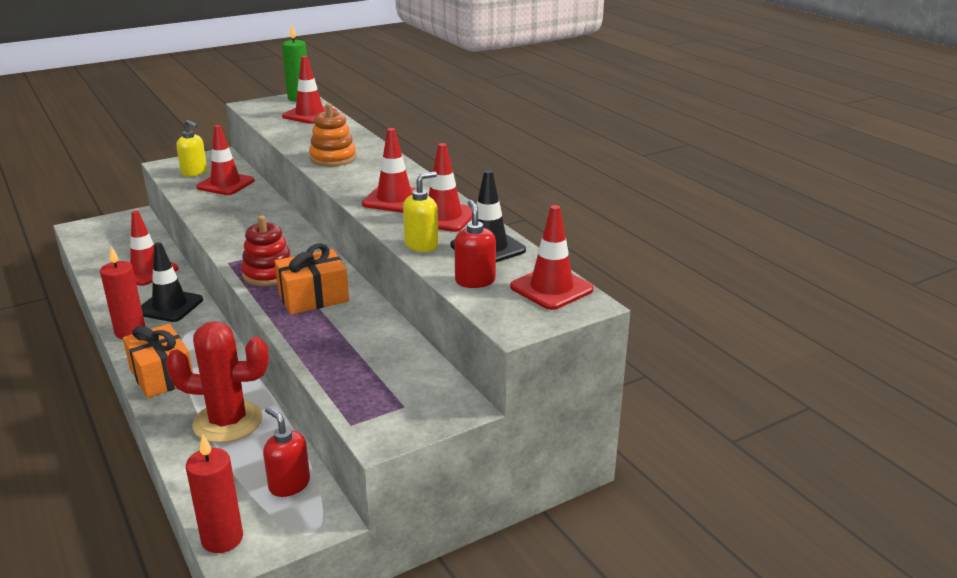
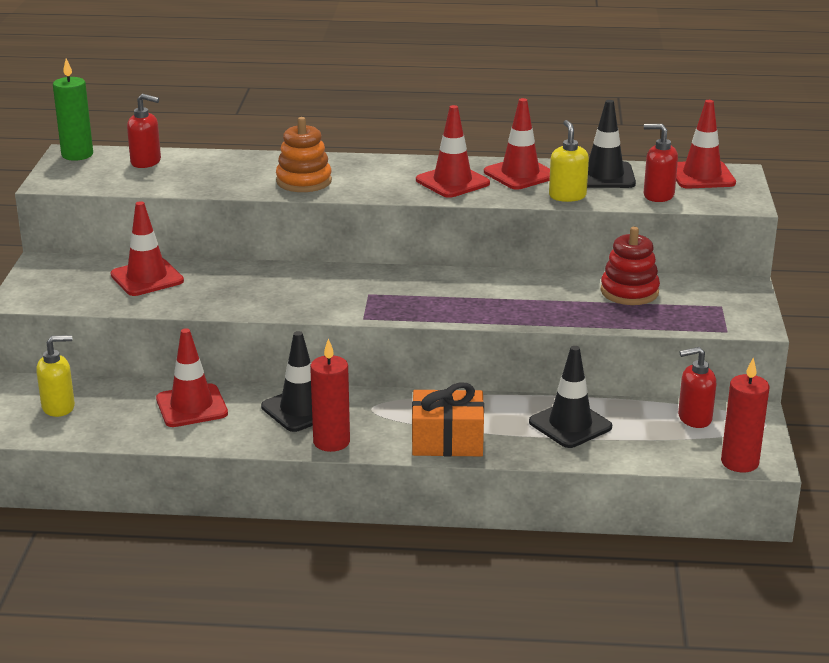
camera: 55 degrees left, 0 degrees up
(194, 172) = (78, 287): yellow soap dispenser -> yellow soap dispenser (59, 407)
(228, 422) = (570, 425): red cactus -> black traffic cone
(268, 274) = (418, 304): red stacking toy -> red stacking toy (629, 292)
(309, 115) = (146, 162): red traffic cone -> red soap dispenser
(313, 297) = (496, 296): orange gift -> none

